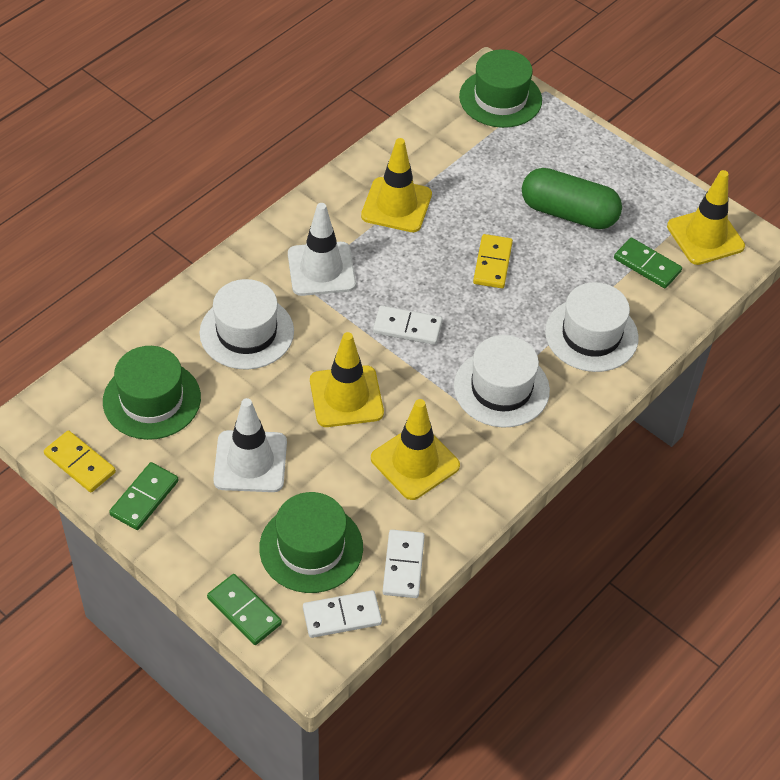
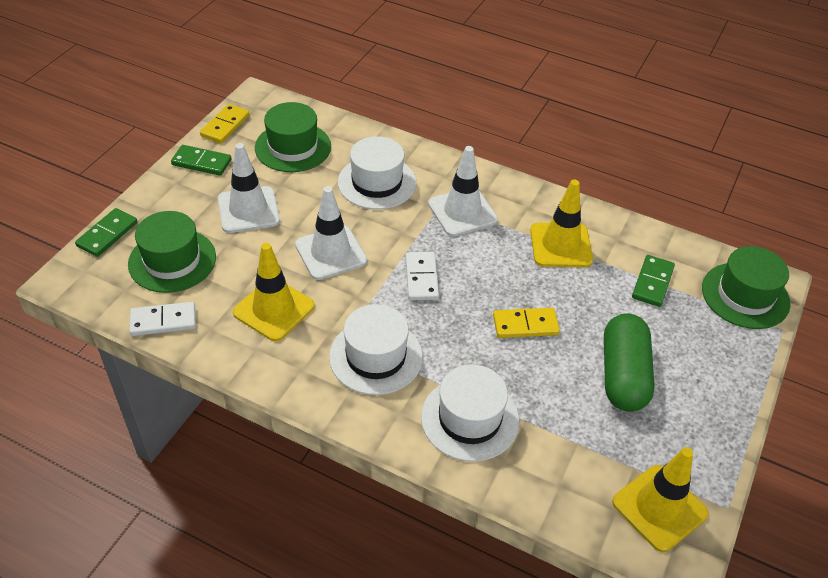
camera: 75 degrees right, 5 degrees down
(342, 616) = (108, 291): white domino -> none
(346, 397) = (331, 253): yellow traffic cone -> white traffic cone
(647, 265) = (587, 455): green domino -> green domino (652, 283)

